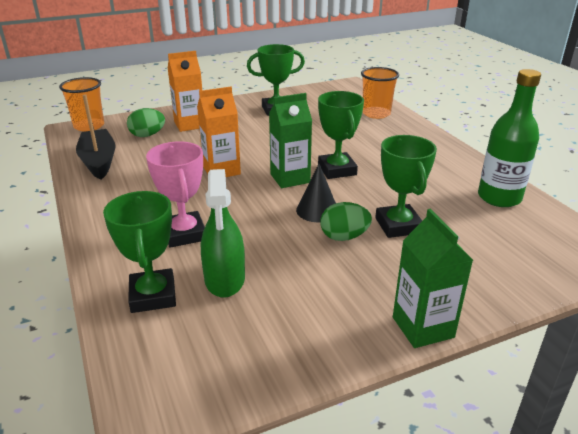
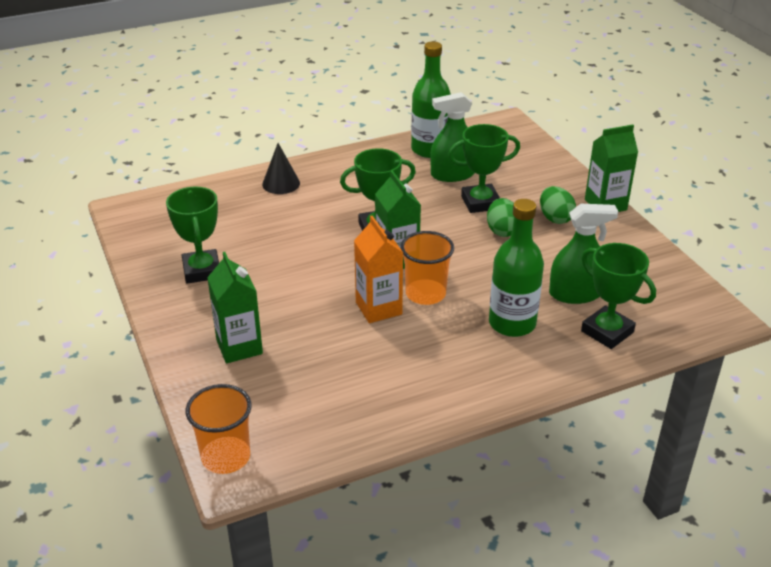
camera: 90 degrees left, 5 degrees up
(98, 161) = (351, 419): black boat -> none
(147, 135) = (270, 384): green egg -> green egg (555, 218)
(153, 295) = (607, 331): green trophy -> green trophy turned 60 degrees clockwise
(184, 234) = (512, 323): pink trophy -> green bottle
(189, 124) = (239, 347): orange carton -> green carton
(317, 210) = (460, 244): black cone -> black cone (281, 183)
(376, 114) = (233, 195): orange cup -> orange cup (425, 294)
(451, 210) = (453, 174): none -> green spray bottle

